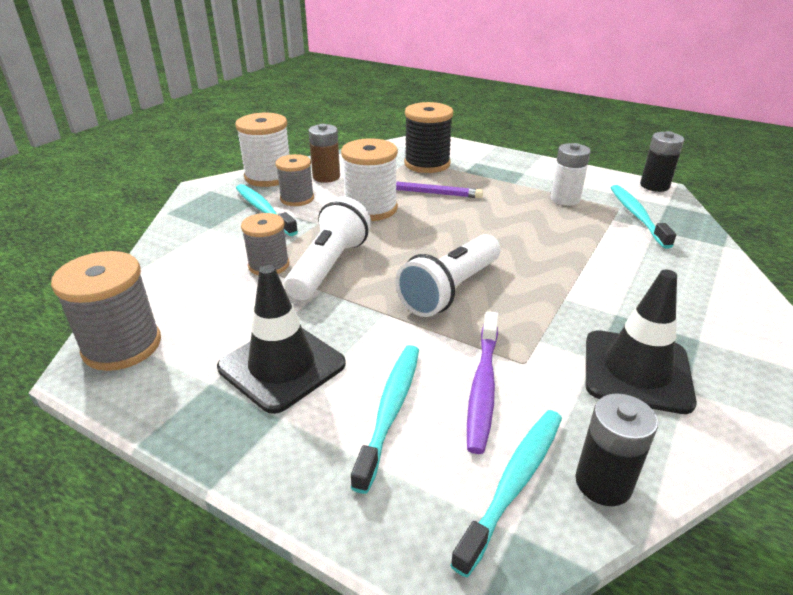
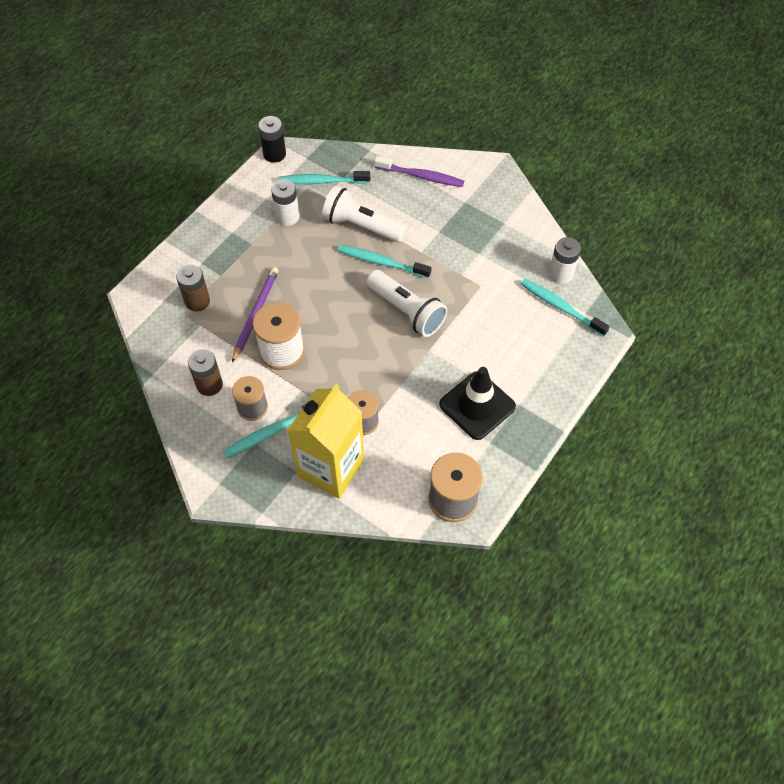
camera: 85 degrees left, 25 degrees up
(207, 248) = (331, 468): none -> yellow carton
(268, 177) = (199, 434): white spool -> none
(329, 266) = (369, 381): white flashlight -> white flashlight (361, 226)
(390, 410) = (514, 352): turquoise toothbrush -> turquoise toothbrush (381, 262)
(427, 164) = (197, 301): black spool -> brown battery
(483, 387) = (498, 308): purple toothbrush -> purple toothbrush (421, 176)
(603, 483) = (561, 274): black battery -> white battery
(636, 371) = (489, 238): black traffic cone -> none

